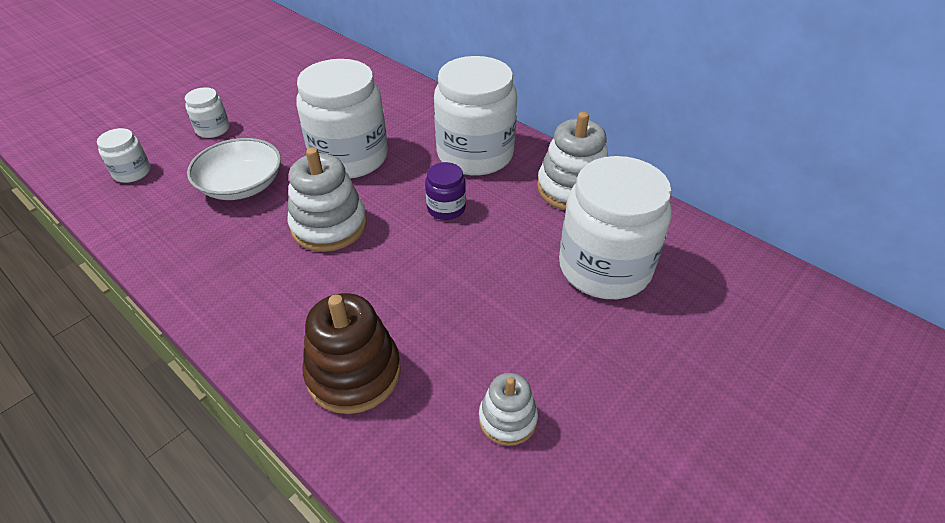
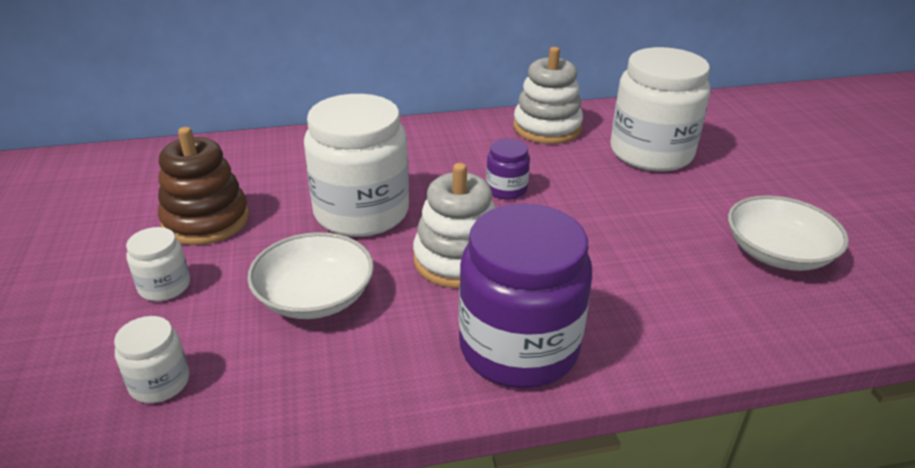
camera: 55 degrees left, 10 degrees down
(248, 298) = (518, 347): none -> purple jar
(354, 373) = (678, 312): brown stacking toy -> brown stacking toy (206, 220)
(475, 154) = (448, 149): white jar -> none
(507, 419) = (777, 253): white stacking toy -> white bowl

